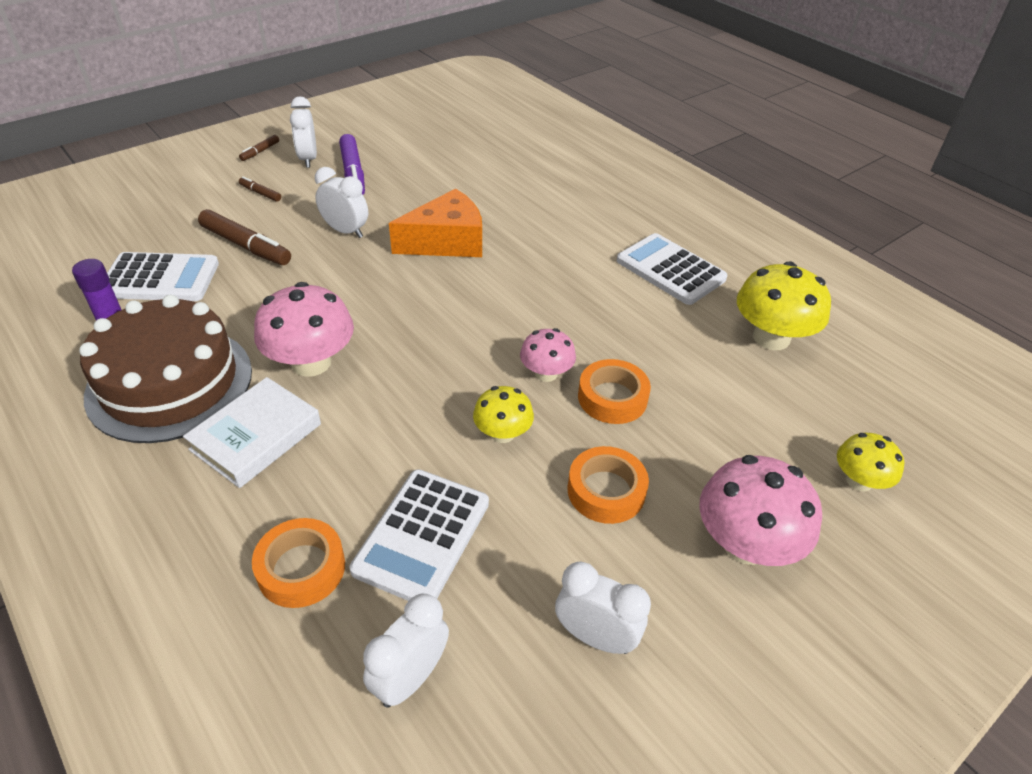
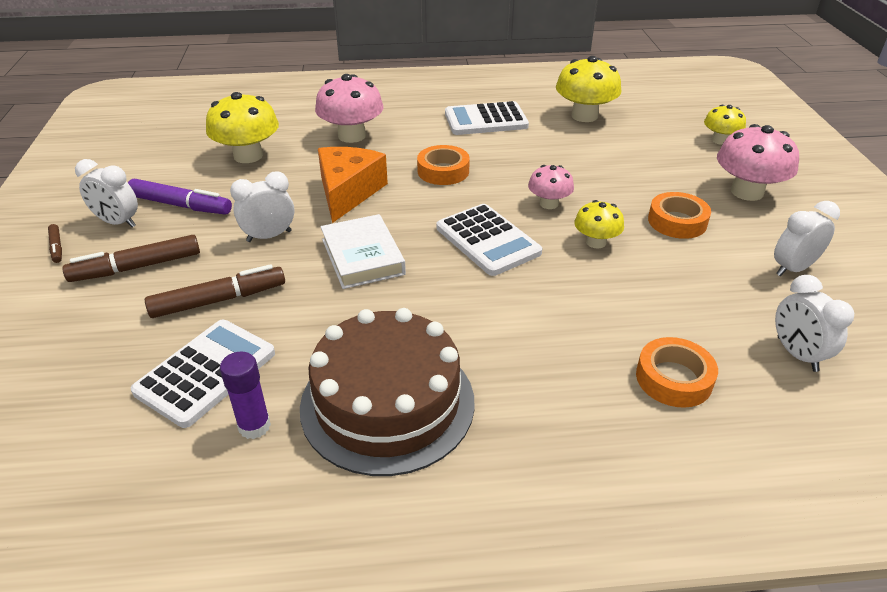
camera: 55 degrees left, 5 degrees down
(256, 437) = (508, 365): white book -> white book (362, 256)
(260, 193) = (137, 267): brown marker -> brown marker, size x2.02
(311, 362) = (437, 308): pink mushroom -> pink mushroom (352, 136)
(422, 536) = (673, 310): white calculator -> white calculator (487, 240)
(453, 169) = (248, 156): none -> yellow mushroom
(612, 398) = (594, 188): orange tape -> orange tape (443, 171)

